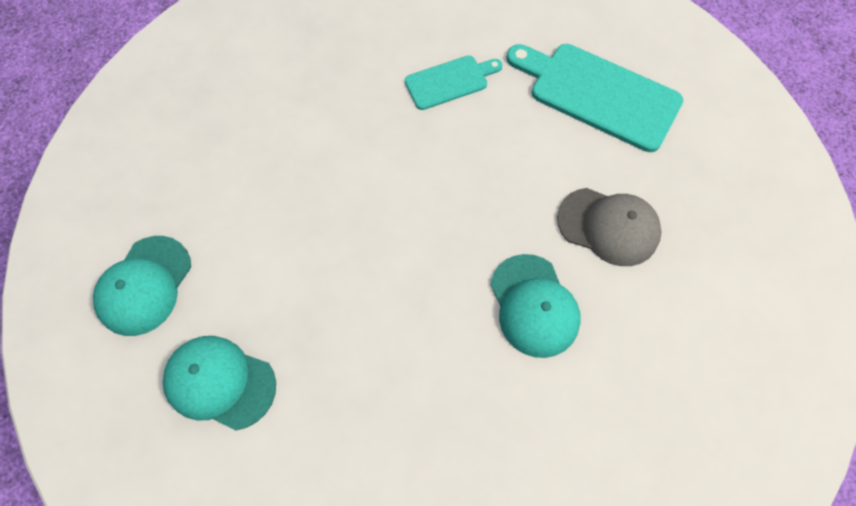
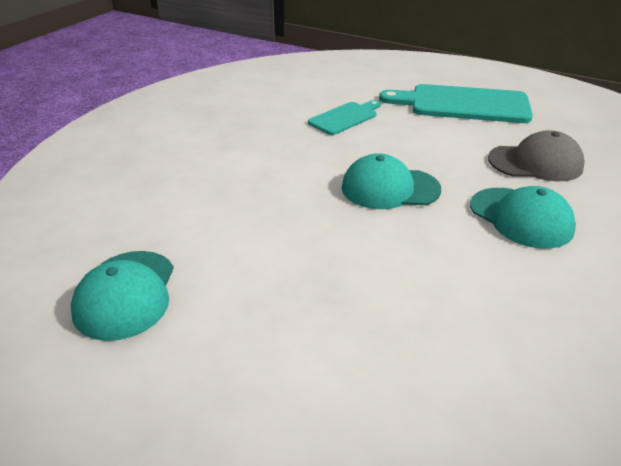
camera: 20 degrees left, 30 degrees down
(220, 382) = (255, 348): turquoise cap -> turquoise cap (389, 188)

